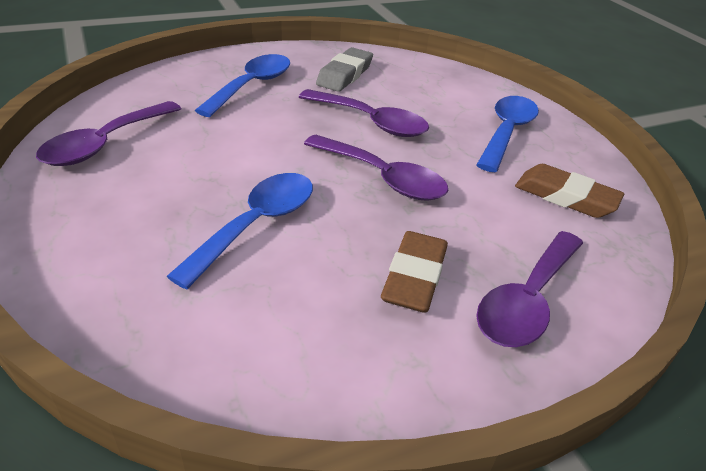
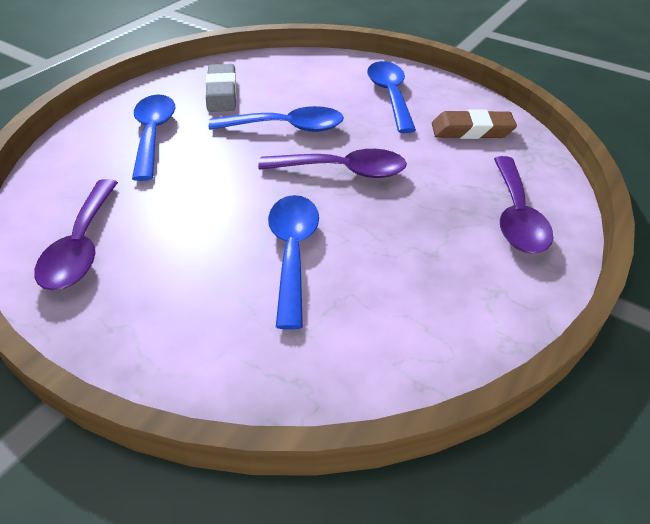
camera: 30 degrees left, 5 degrees up
(370, 122) = (286, 127): purple spoon -> blue spoon
(414, 277) = (438, 235): brown eraser -> none

